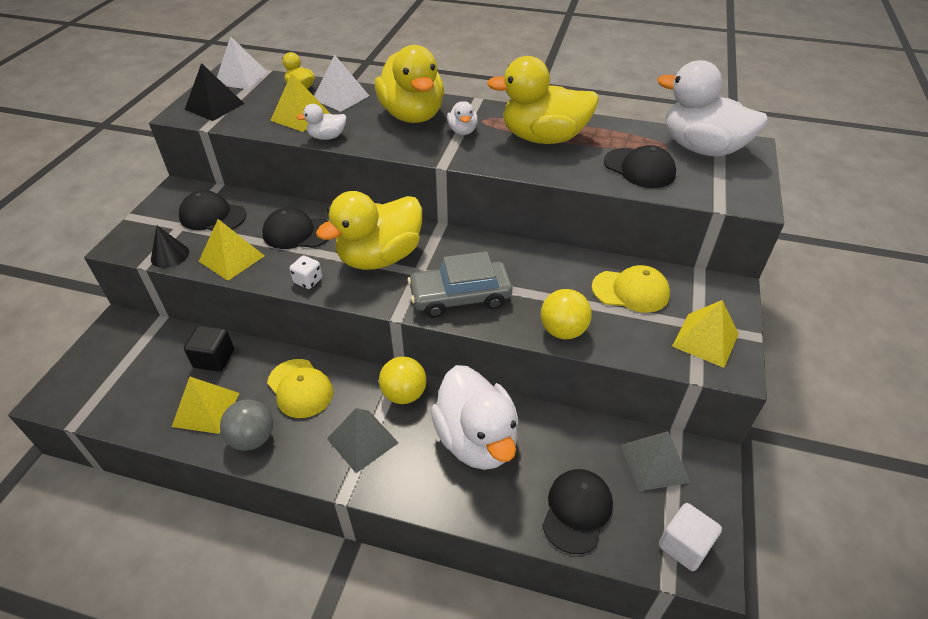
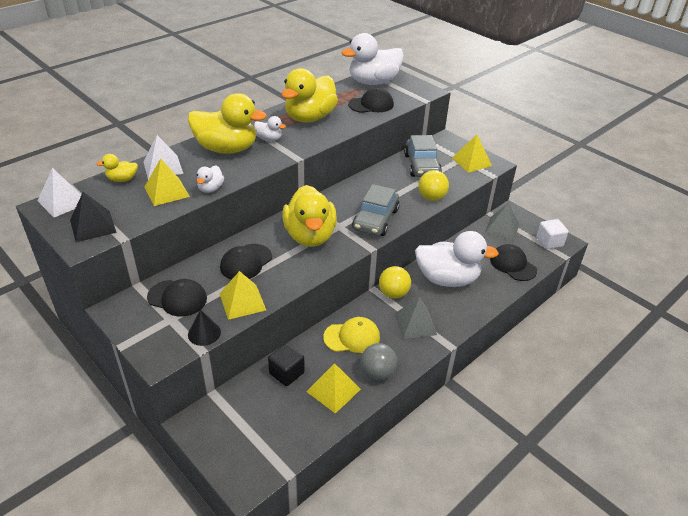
camera: 60 degrees left, 5 degrees down
(212, 216) = (177, 298): black cap -> black cap turned 120 degrees counterclockwise
(308, 281) = (303, 273): white dice -> none
(630, 291) = (421, 165): yellow cap -> grey car

